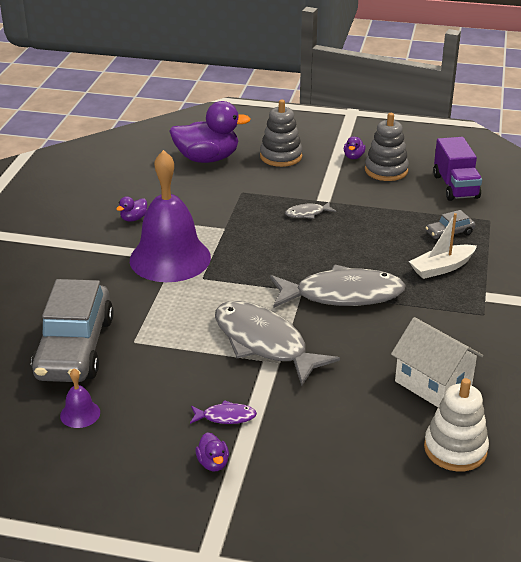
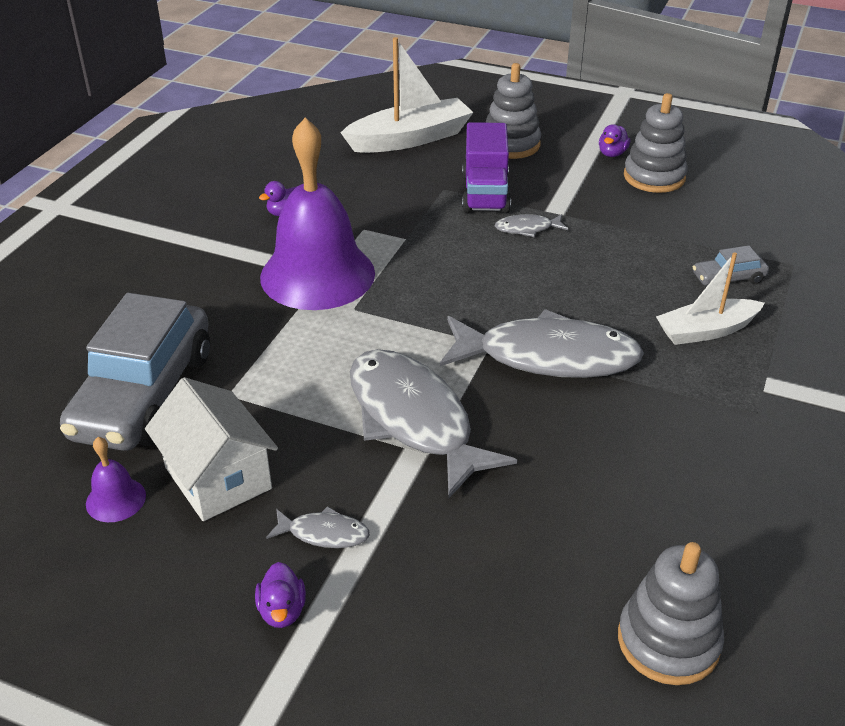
camera: 10 degrees right, 5 degrees up
(207, 158) = (410, 139): purple duck -> white boat
(226, 417) = (324, 533): purple fish -> grey fish
(433, 383) = (655, 519): white house -> white house (218, 478)
(455, 186) = (750, 209): purple truck -> purple truck (485, 193)
(455, 449) = (668, 641): white stacking toy -> grey stacking toy

